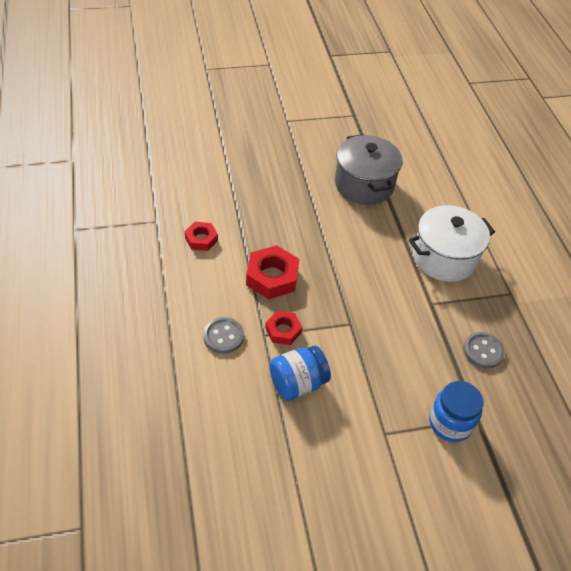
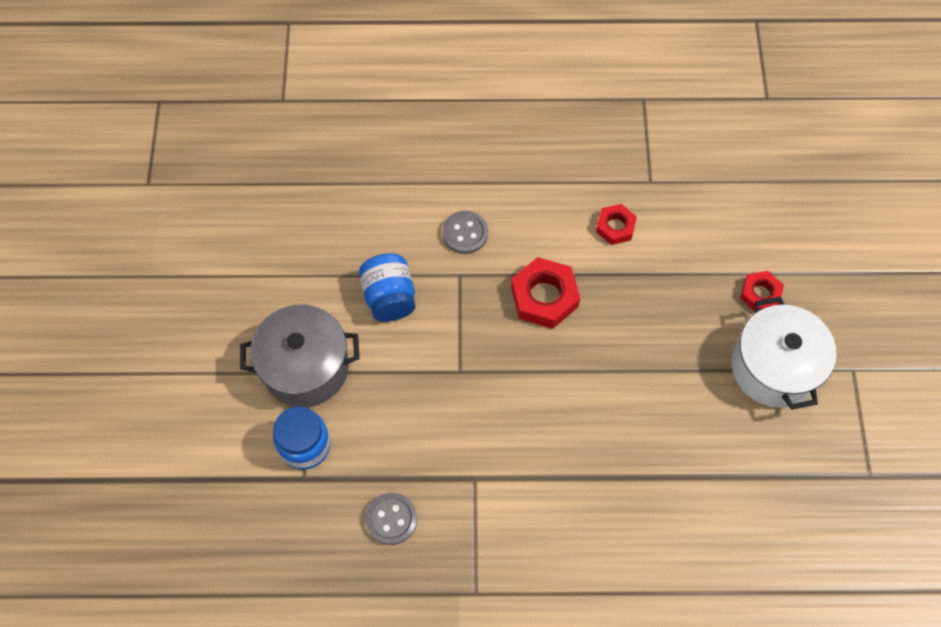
camera: 105 degrees right, 15 degrees up
(283, 330) = (462, 295): red nut -> red nut (760, 294)
(364, 184) = (704, 449): grey pot -> grey pot (306, 367)
(444, 258) = (550, 522): white pot -> white pot (774, 367)

